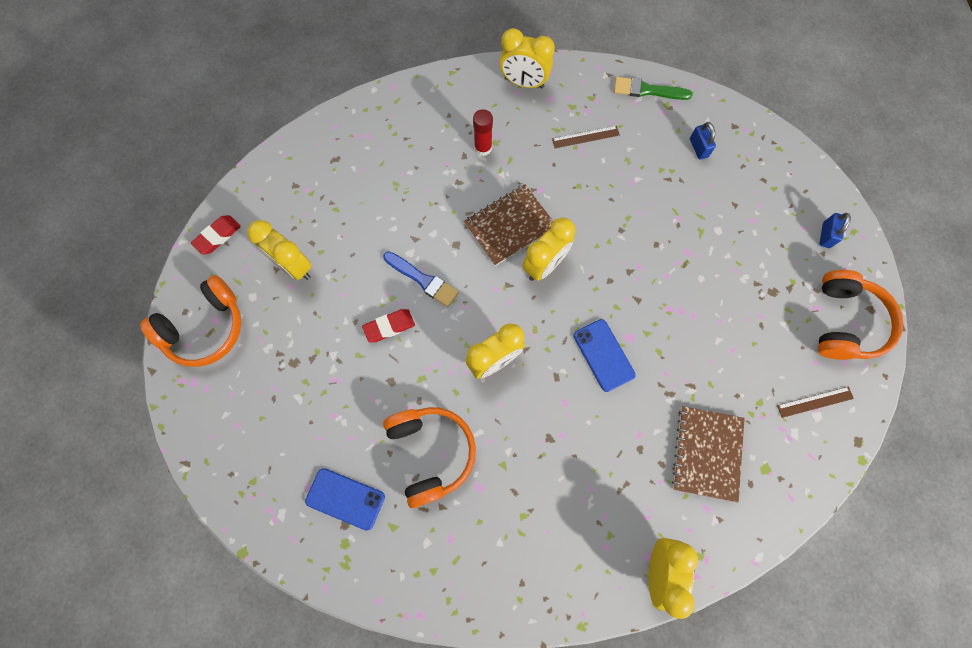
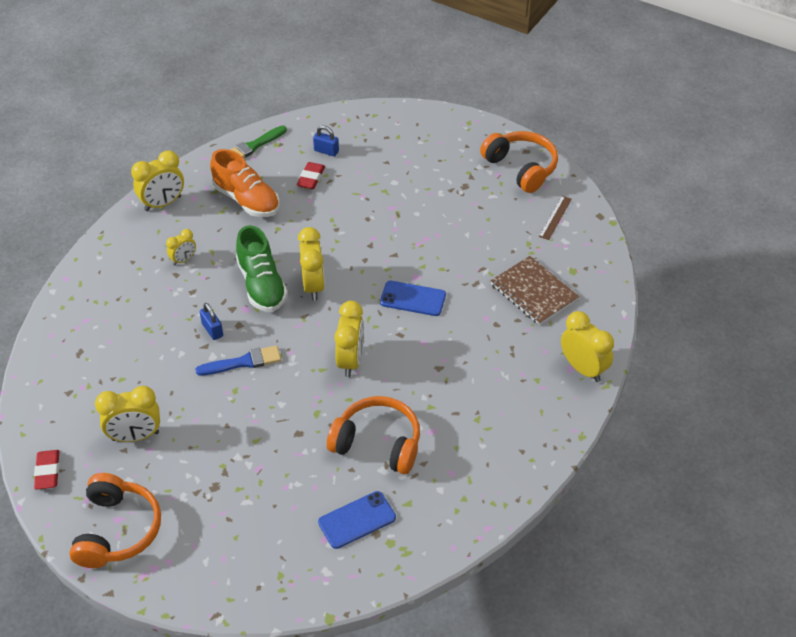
camera: 50 degrees left, 25 degrees down
(389, 327) = (255, 406): red eraser -> red eraser (311, 178)
(483, 148) = (183, 260): red glue stick -> yellow clock
(510, 226) = (261, 285): brown notebook -> green shoe
(585, 137) = (246, 200): brown ruler -> orange shoe
(826, 235) = (456, 136): blue padlock -> blue padlock (212, 330)

